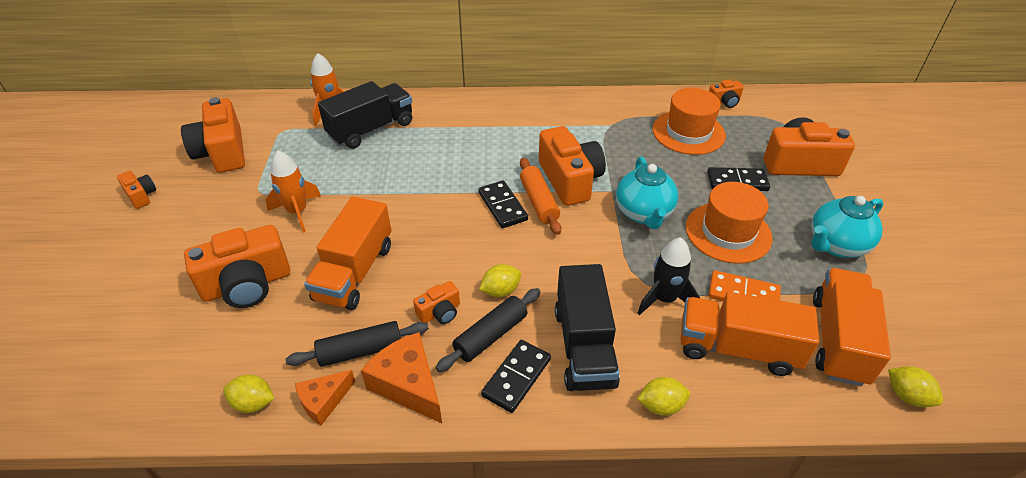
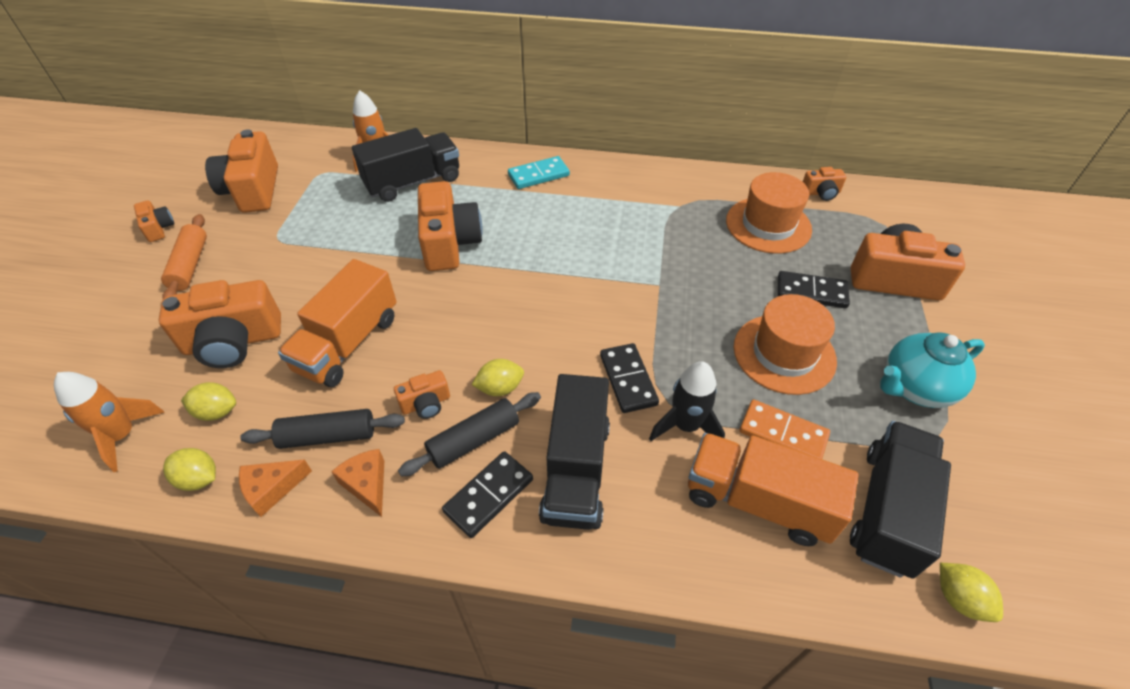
camera: 10 degrees right, 5 degrees up
(297, 212) = (309, 266): orange rocket -> orange rocket (122, 435)
(408, 384) = (367, 484): orange cheese -> orange cheese, size x0.63
(482, 112) = (538, 175): none -> turquoise domino
(502, 206) = (530, 288): black domino -> black domino (628, 380)
(539, 202) = (572, 288): orange rolling pin -> orange rolling pin (190, 265)
(570, 180) = (614, 266): orange camera -> orange camera (449, 243)
(644, 214) = (689, 317): turquoise teapot -> none
(661, 405) = (646, 558): yellow lemon -> yellow lemon (217, 412)
(838, 340) = (887, 510): orange truck -> black truck

